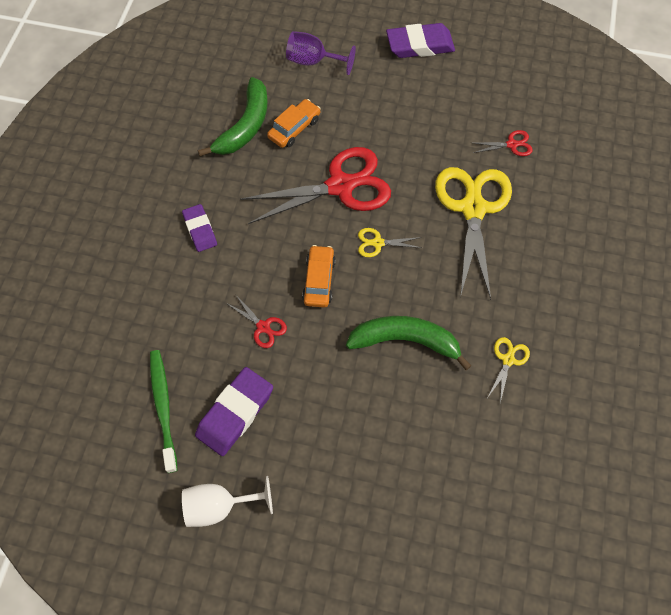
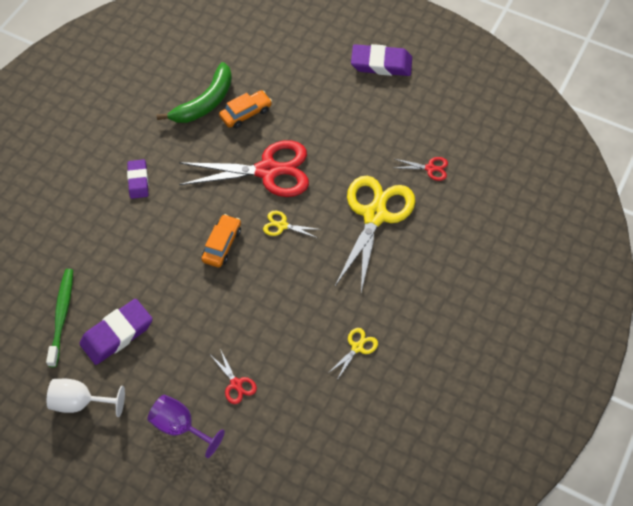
camera: 15 degrees right, 5 degrees down
(263, 327) = (163, 271): red scissors -> red scissors (236, 384)
(313, 61) = (282, 59): purple goblet -> purple goblet (180, 426)
(405, 341) = (276, 311): green banana -> none

